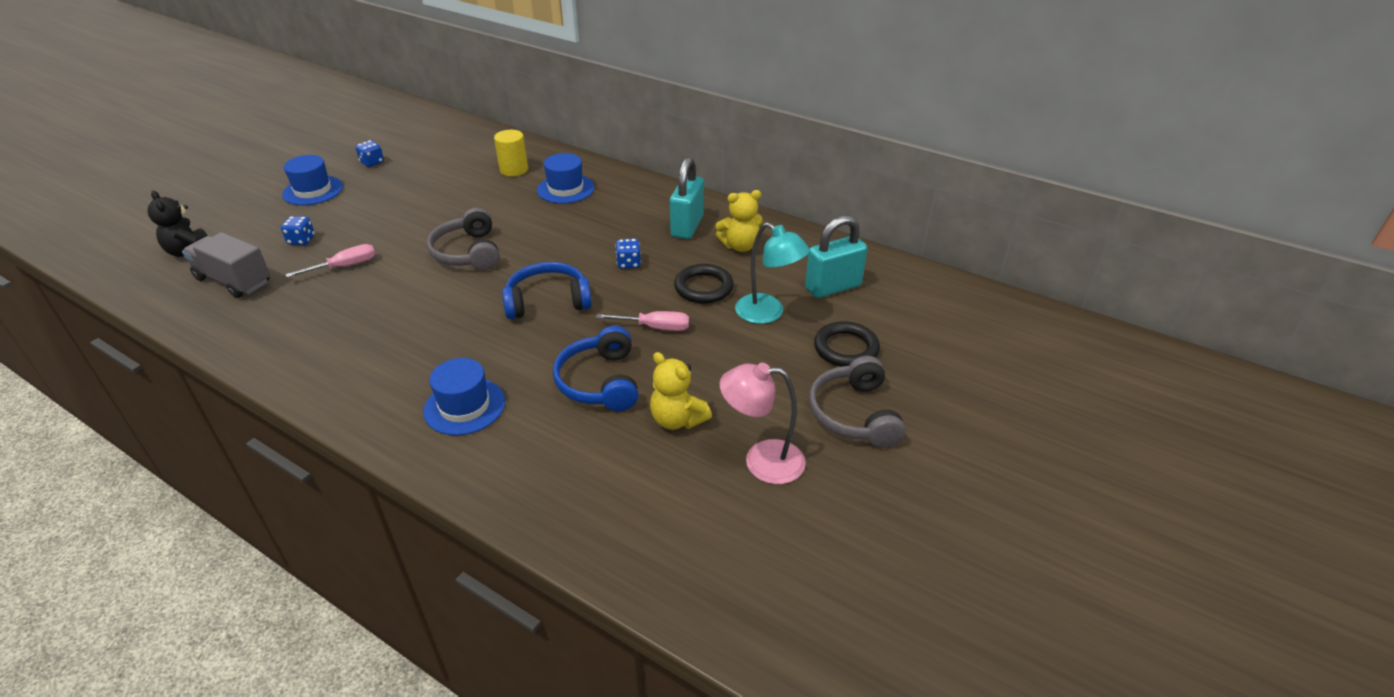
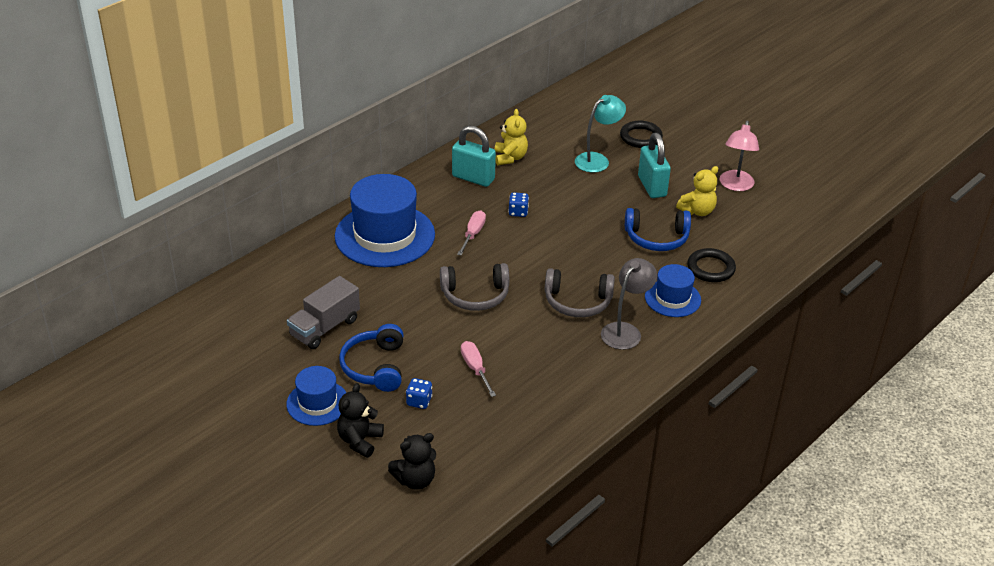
camera: 80 degrees left, 0 degrees up
(234, 281) = (478, 440): grey truck -> grey truck (325, 328)
(255, 217) = (360, 440): none -> black teddy bear
(372, 162) = (271, 362): blue dice -> none
(398, 368) = (625, 331): none -> grey lamp
(514, 169) = (332, 264): yellow cylinder -> none
(548, 301) = (558, 255): blue headphones -> blue headphones (375, 367)
(565, 189) = (385, 235): blue hat -> blue hat, size x1.87
(654, 327) = (602, 209): pink screwdriver -> pink screwdriver (473, 234)
(703, 287) = (559, 182): black ring -> black ring (710, 268)
(833, 287) = (574, 129): turquoise padlock -> turquoise padlock (652, 186)
(854, 414) = (701, 147): grey headphones -> grey headphones (577, 302)

